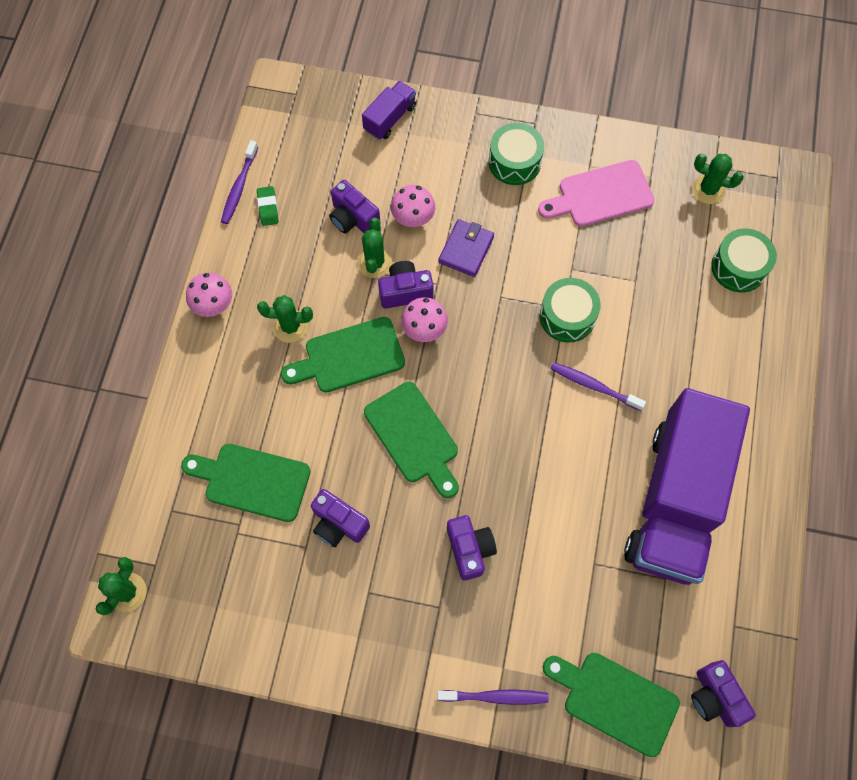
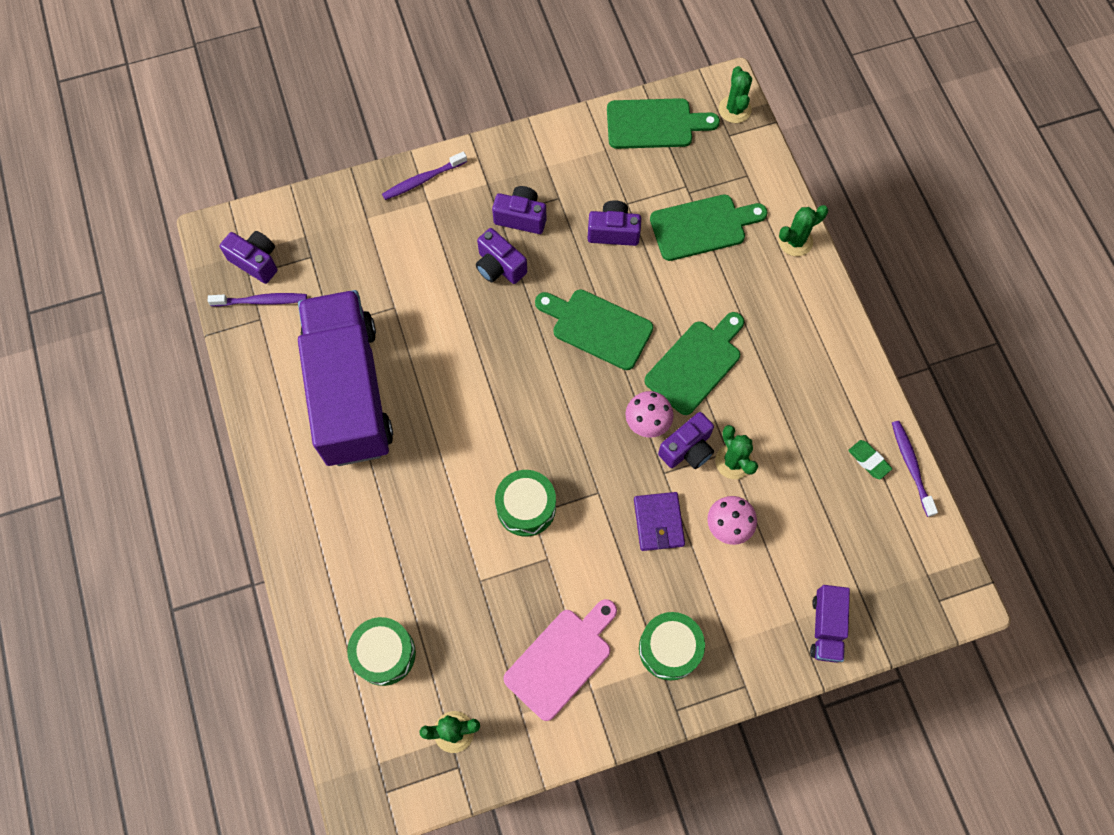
camera: 150 degrees right, 0 degrees up
(214, 305) = (843, 344): pink mushroom -> none
(290, 326) = (764, 362): green cactus -> green cactus (795, 241)
(353, 218) = (784, 494): purple camera -> purple camera (521, 217)
(593, 386) = (468, 453): purple toothbrush -> purple toothbrush (262, 301)
(615, 700) = (332, 221): green cutting board -> green cutting board (654, 124)

